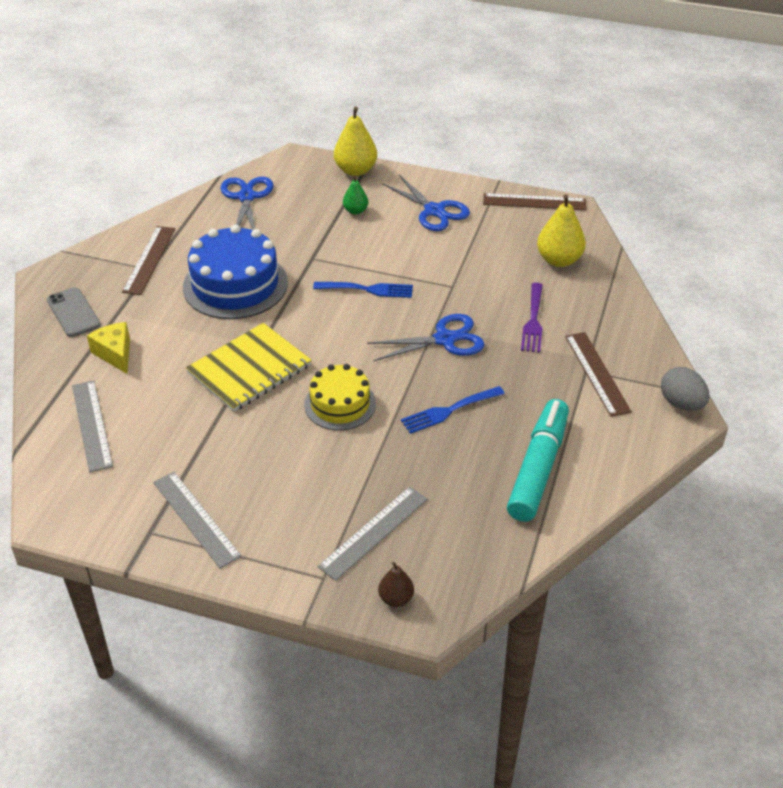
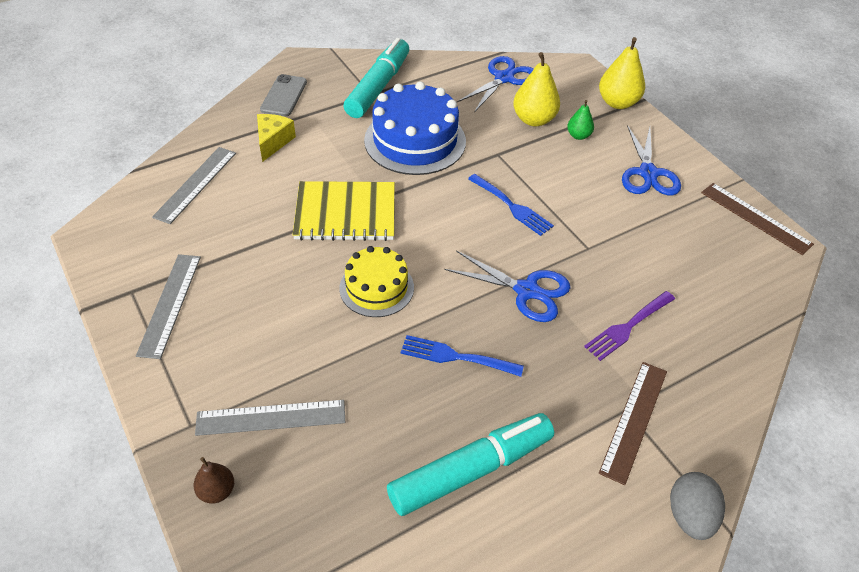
camera: 40 degrees right, 5 degrees up
(149, 260) = (378, 87): brown ruler -> turquoise marker
(559, 260) = (719, 286): yellow pear -> yellow pear (534, 120)

